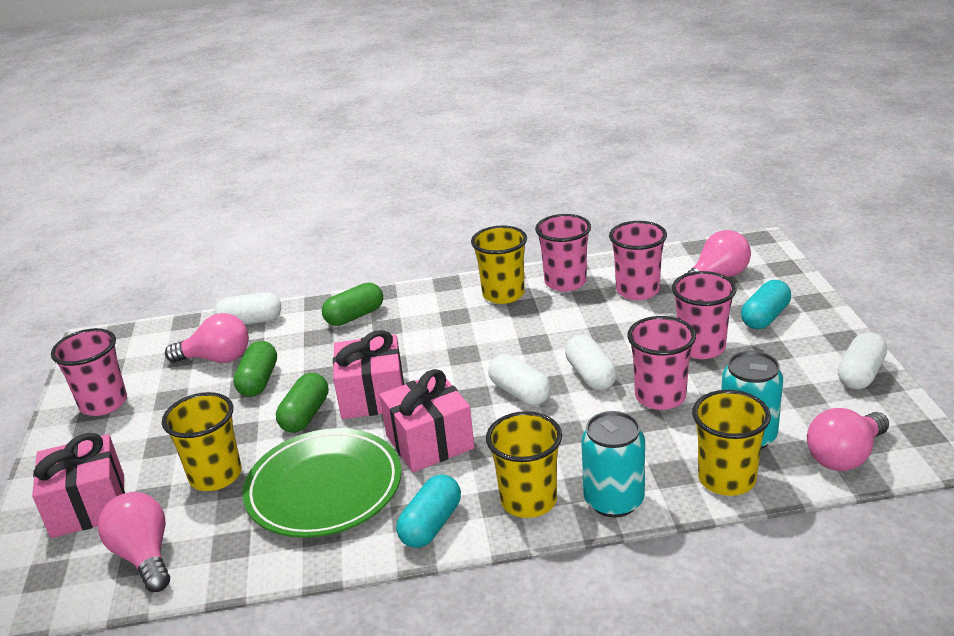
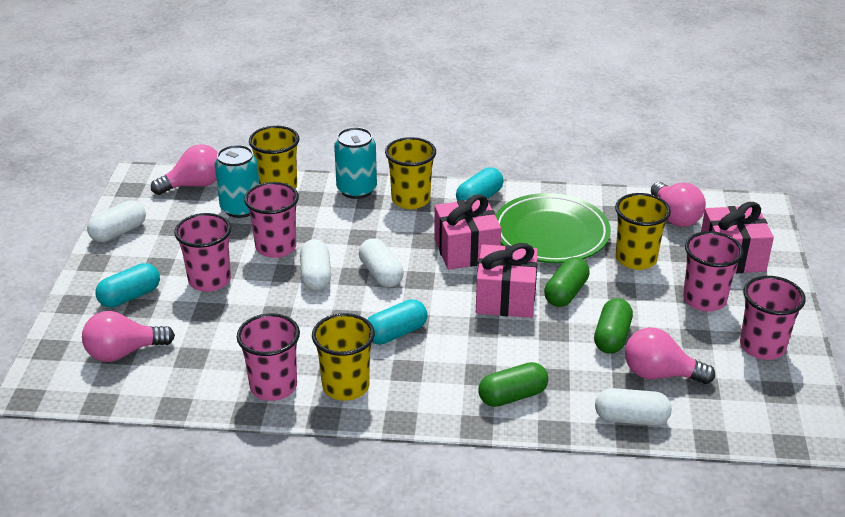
camera: 170 degrees left, 5 degrees up
(477, 341) = (396, 333): none -> turquoise capsule
(637, 290) = (211, 355): pink cup -> pink cup (704, 300)

